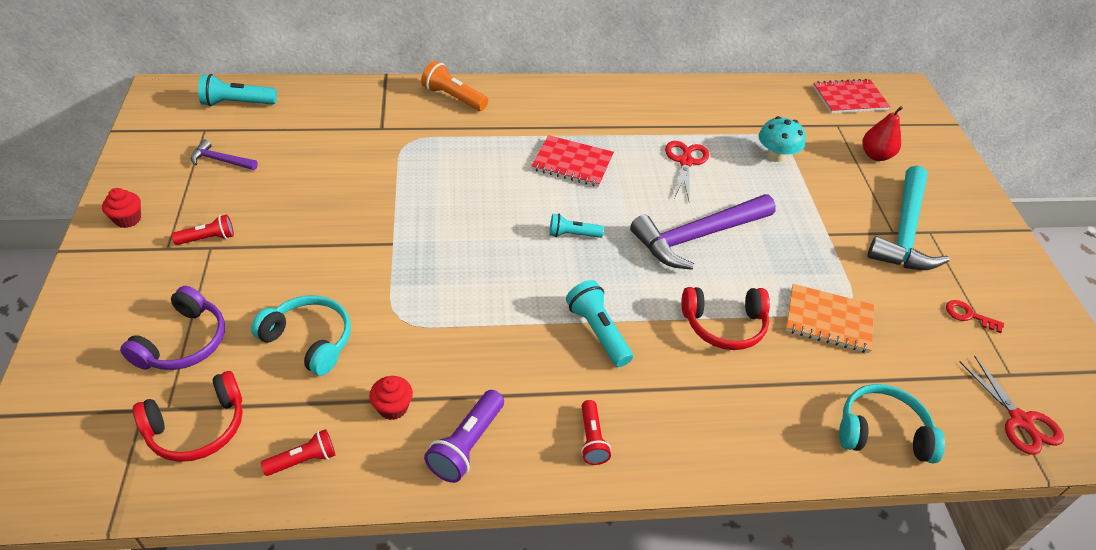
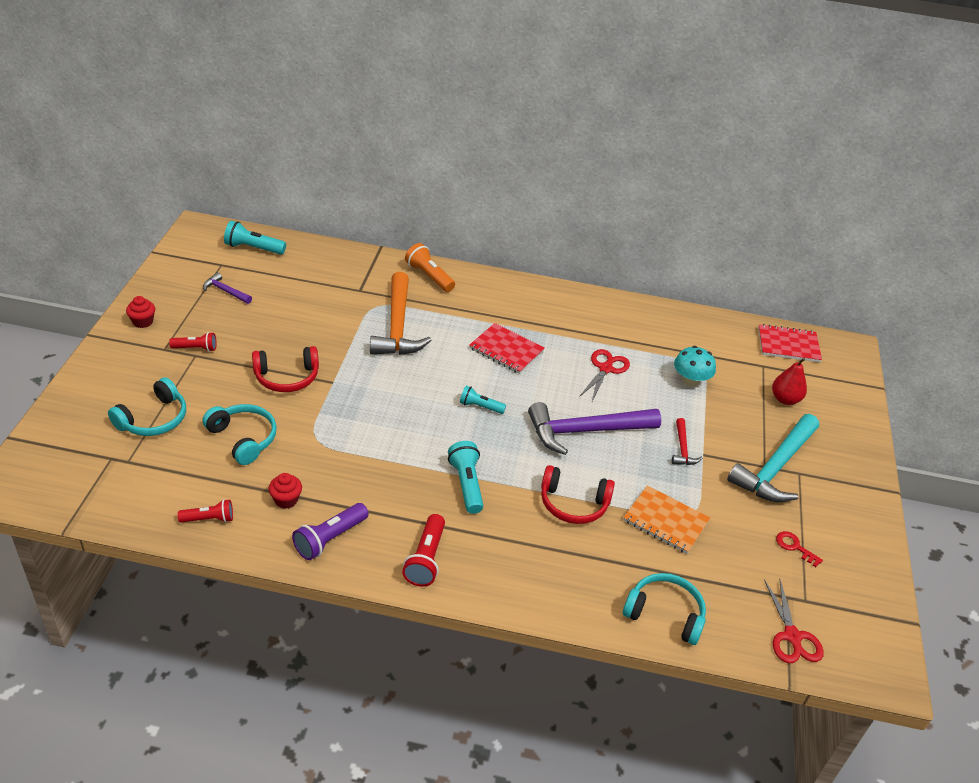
camera: 15 degrees right, 5 degrees down
(183, 342) = (153, 419): purple headphones -> turquoise headphones
(197, 427) = (144, 479): red headphones -> red headphones (287, 377)
(441, 161) = (397, 326): none -> orange hammer
(592, 439) = (426, 559): red flashlight -> red flashlight, size x1.51
(805, 232) = (682, 448): none -> red hammer

